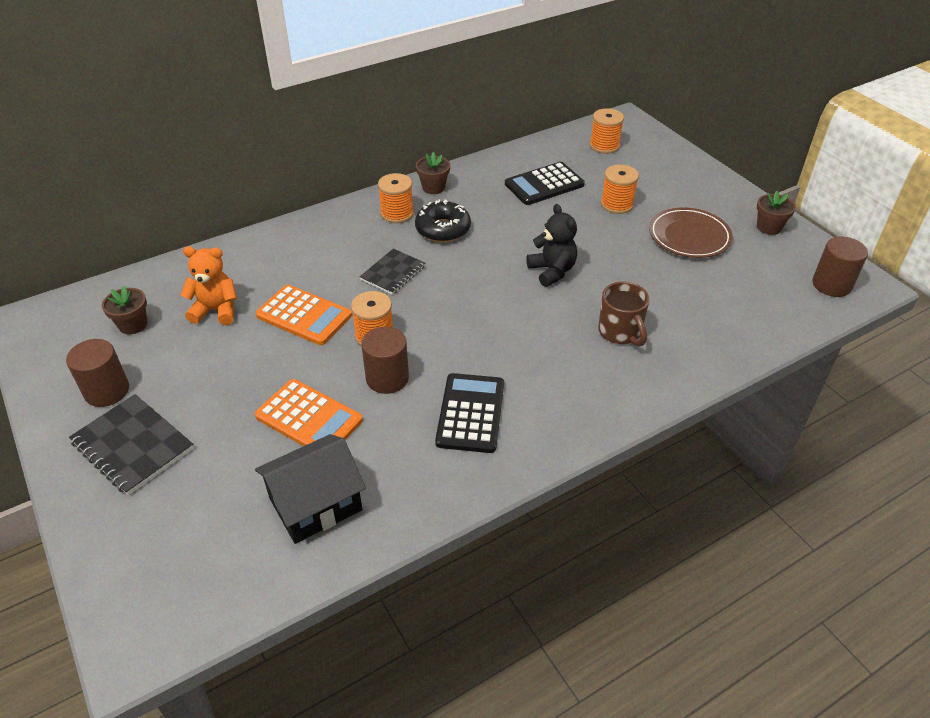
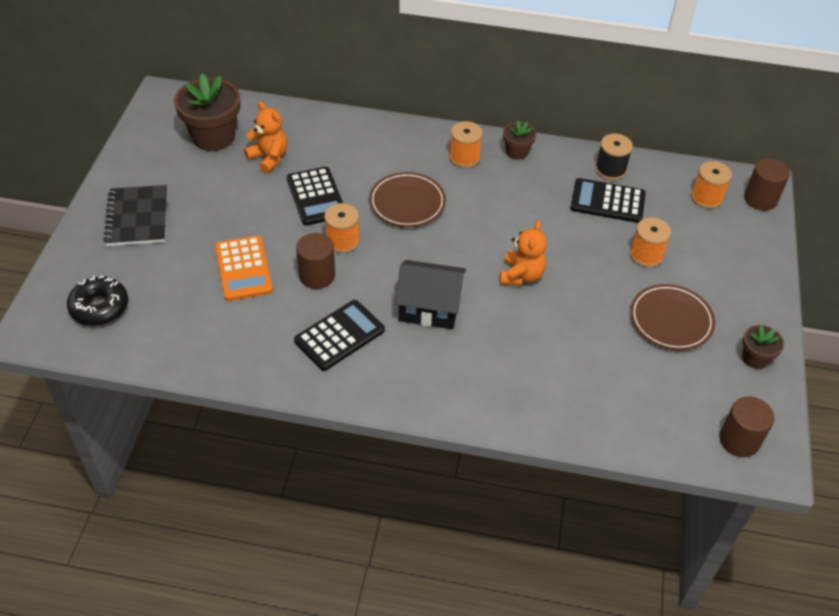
camera: 40 degrees right, 5 degrees up
(107, 391) = (158, 173): brown cylinder -> brown cylinder (760, 199)
(133, 325) = (213, 137): brown flower pot -> brown flower pot, size x1.93
(304, 315) = (316, 197): orange calculator -> black calculator
(315, 504) = (190, 324): black house -> black house (429, 307)
(393, 273) = (407, 203): black notebook -> brown plate
(443, 229) = (482, 191): black donut -> black donut (99, 307)
(518, 163) = (610, 170): none -> black spool
(552, 271) = (521, 275): black teddy bear -> orange teddy bear
(620, 332) = (511, 354): brown mug -> none

